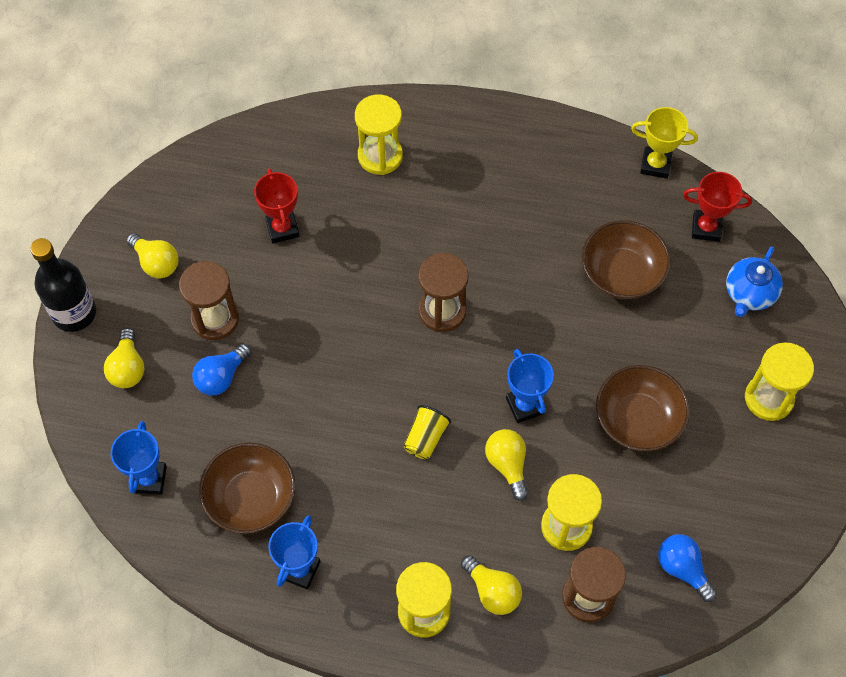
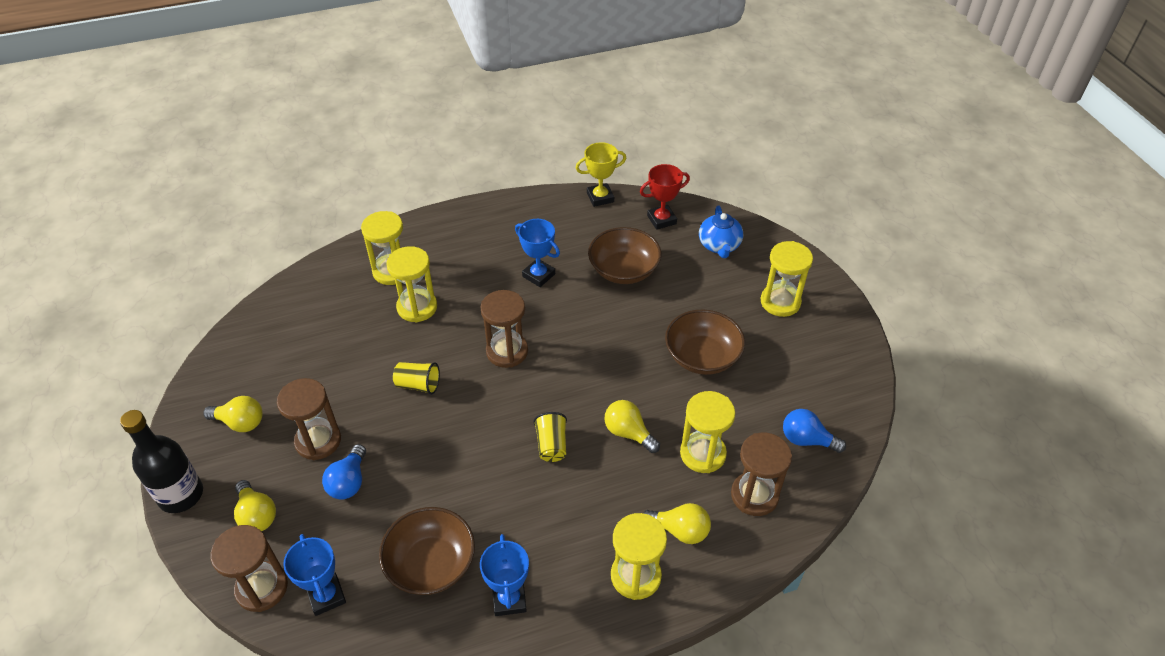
camera: 30 degrees left, 15 degrees down
(101, 441) = (262, 588): none -> brown hourglass
(282, 228) = (340, 351): red trophy -> none
(336, 305) = (418, 385): none -> yellow cup
(382, 213) = (417, 307): none -> yellow hourglass
(525, 405) = (613, 386): blue trophy -> blue trophy (538, 275)

